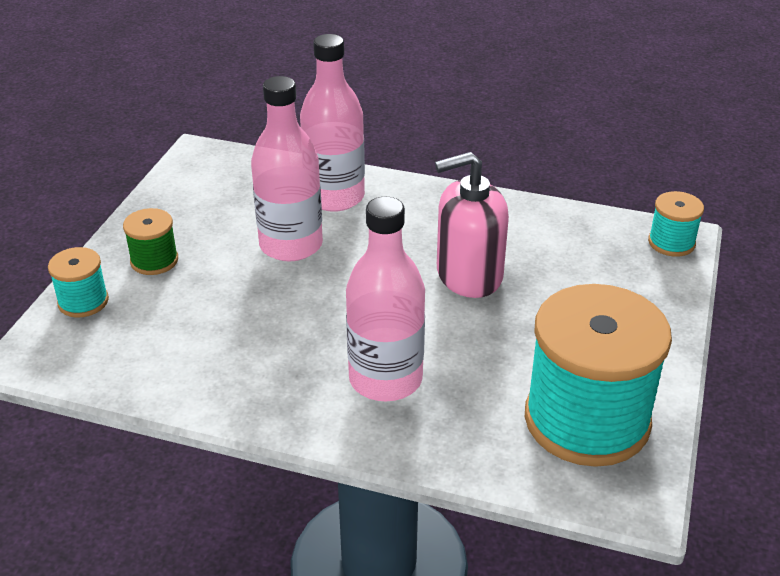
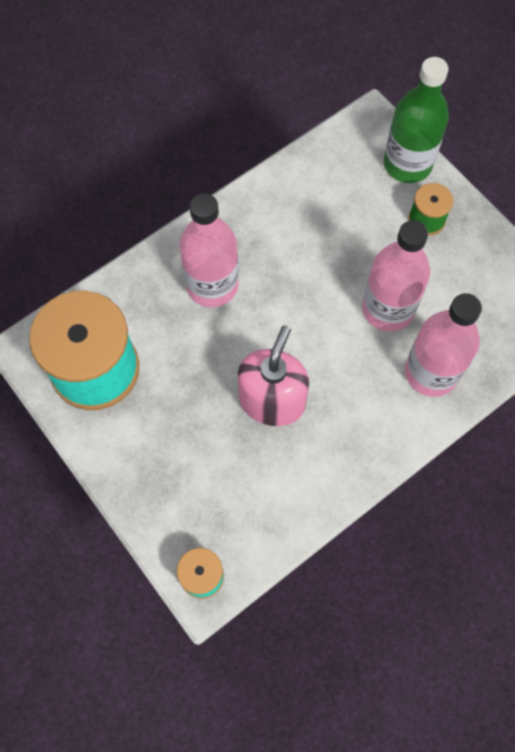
camera: 125 degrees right, 30 degrees up
(83, 301) = (407, 164): turquoise spool -> green bottle

